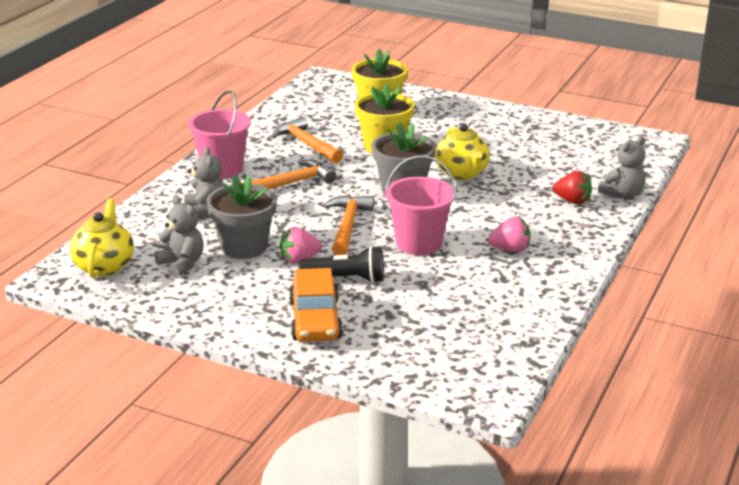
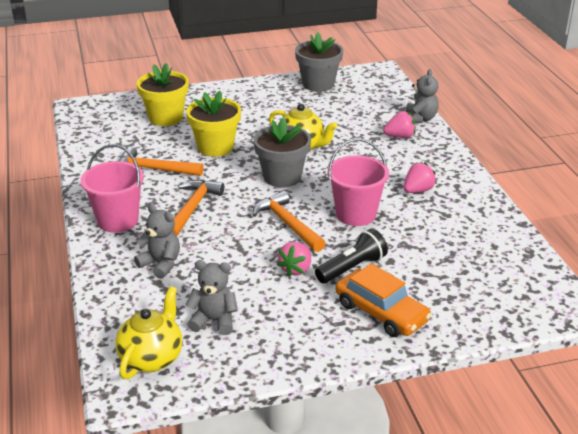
camera: 40 degrees left, 5 degrees up
(104, 266) = (152, 358): yellow teapot -> yellow teapot turned 60 degrees clockwise
(244, 247) = (239, 280): grey flower pot -> grey flower pot (318, 84)
(572, 201) = (399, 136): red strawberry -> pink strawberry

